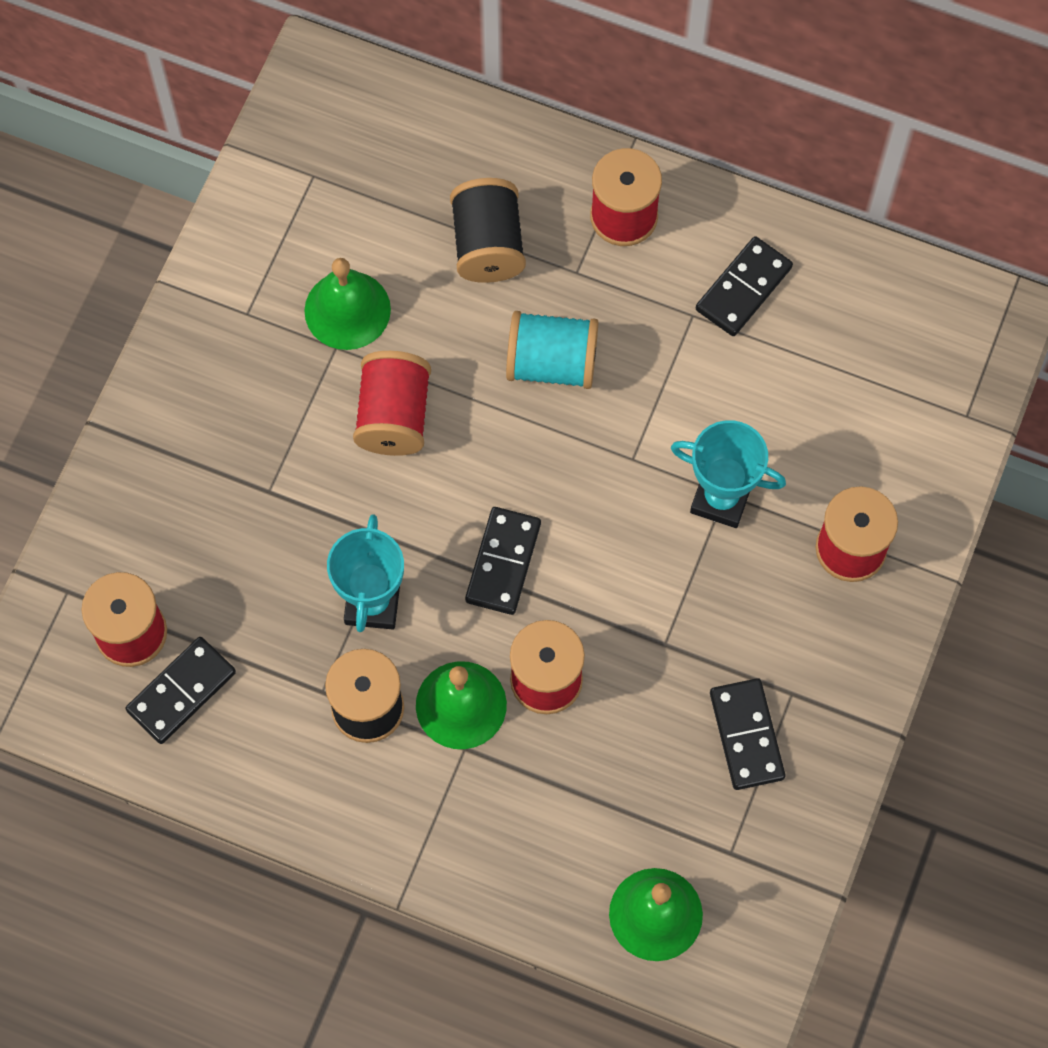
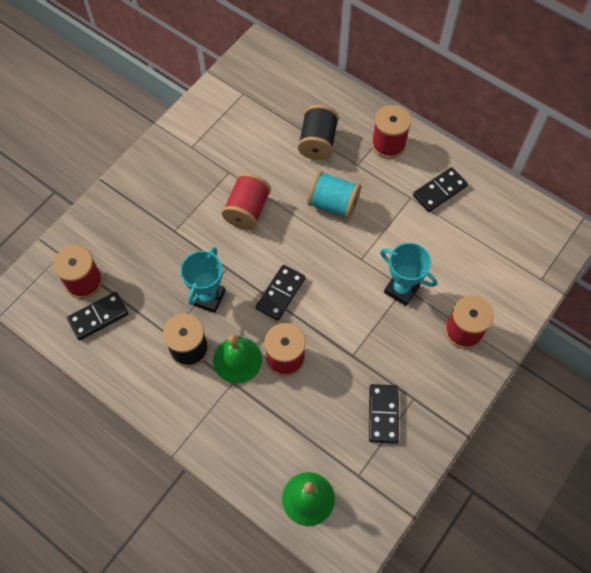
camera: 15 degrees right, 5 degrees down
(347, 310) = (240, 156): green bell -> none

